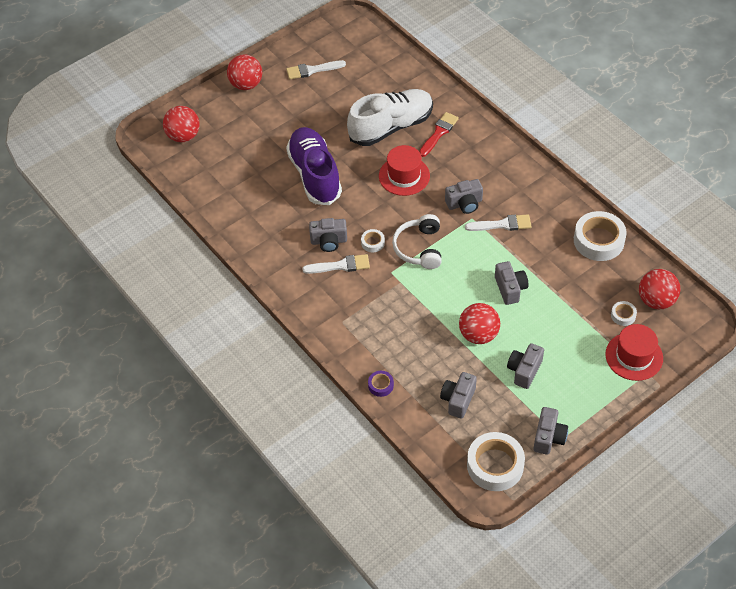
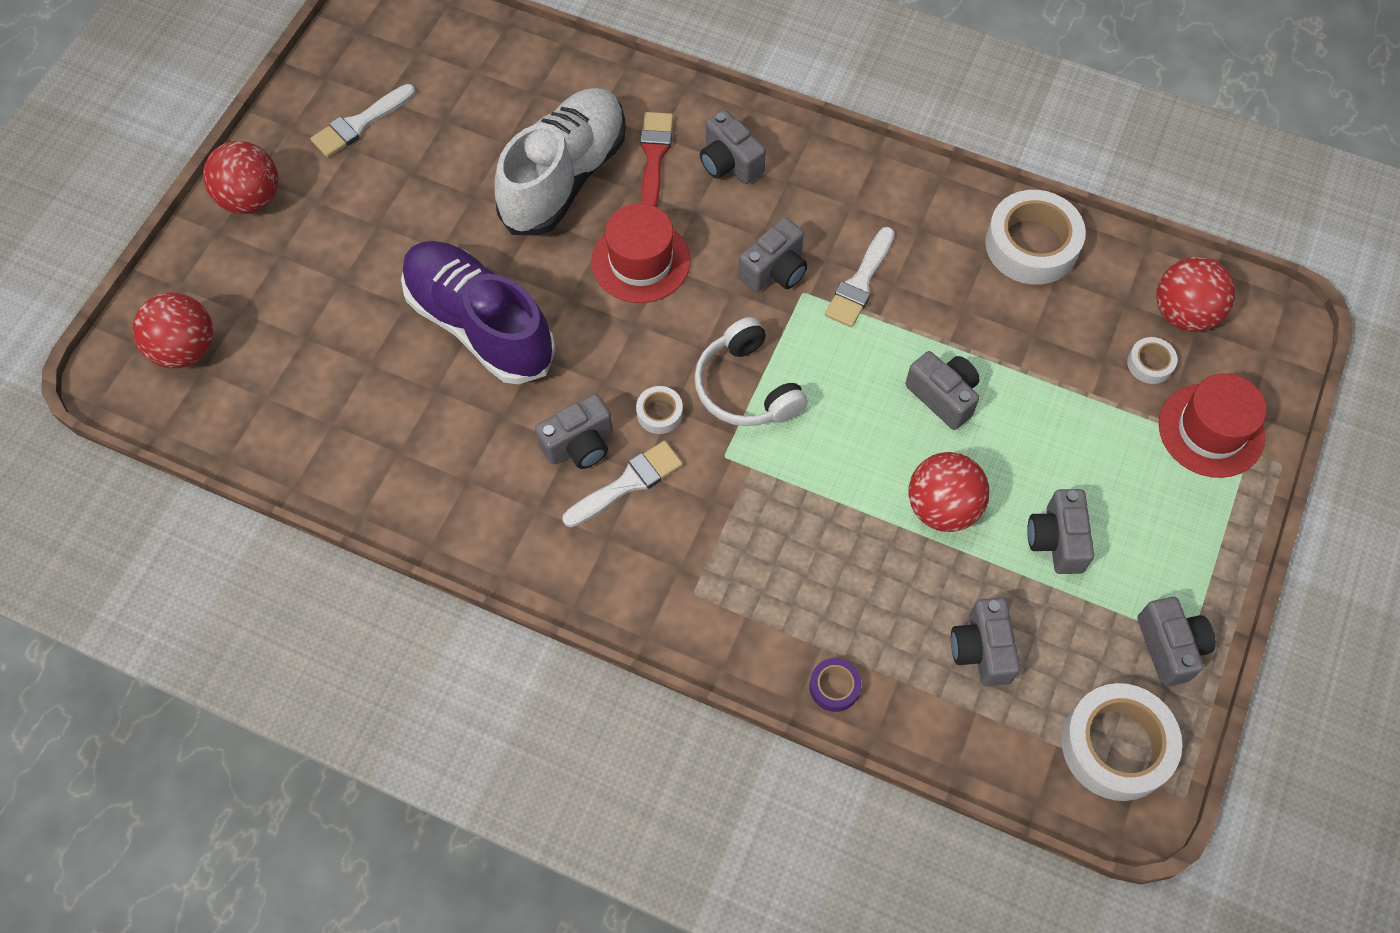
camera: 30 degrees left, 10 degrees up
(473, 149) = (729, 163): none -> grey camera
(502, 224) = (860, 282): white brush -> white brush turned 150 degrees clockwise

